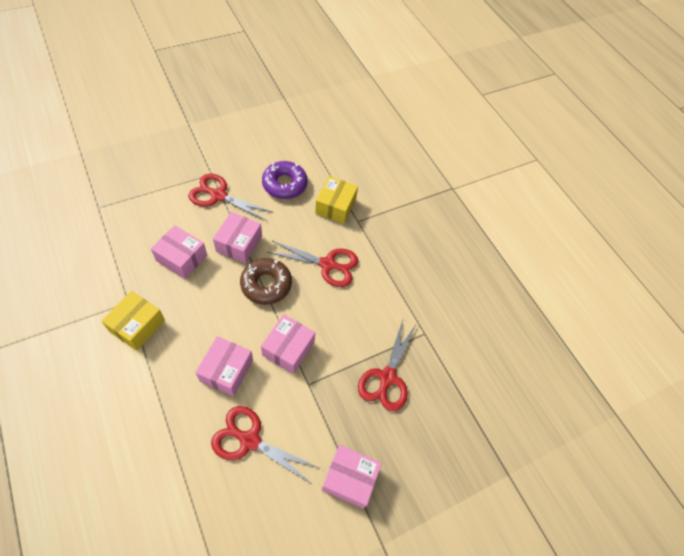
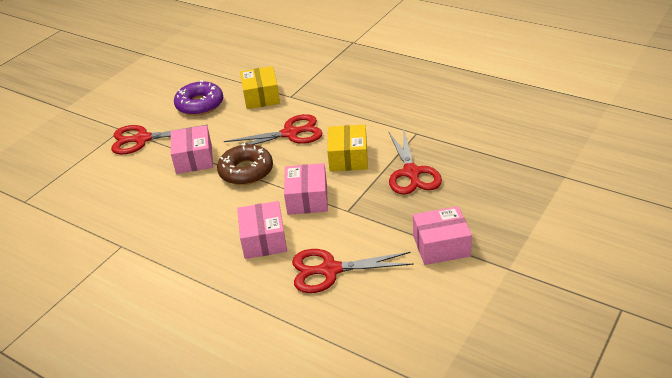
camera: 20 degrees left, 20 degrees down
(137, 326) = (146, 256): yellow box -> yellow box (348, 158)
(182, 258) = (146, 193): pink box -> none

